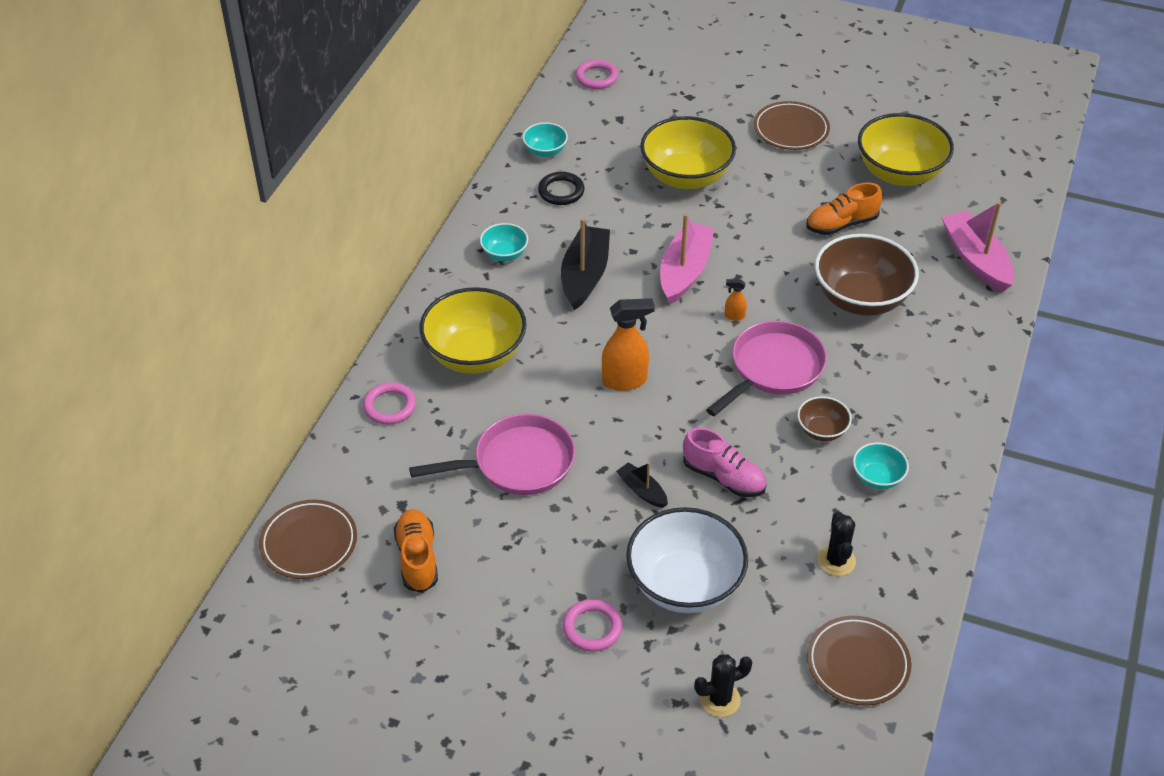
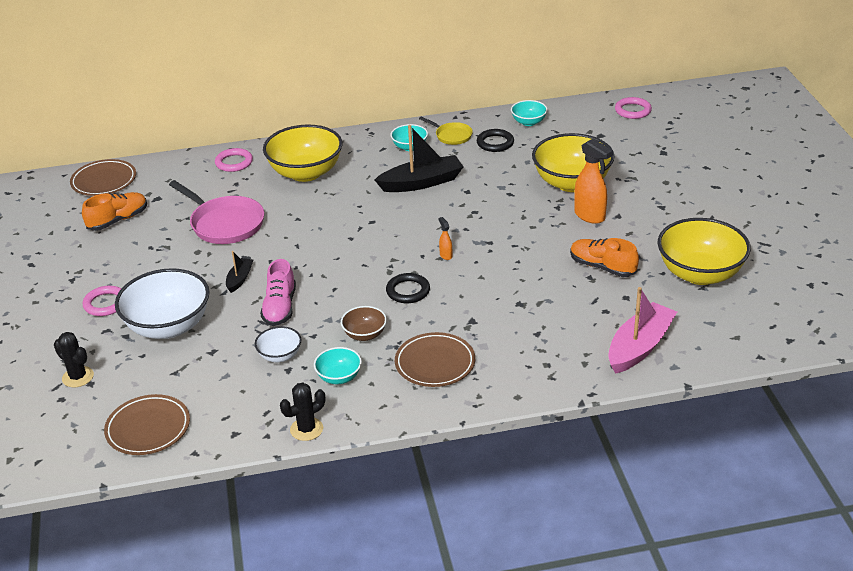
camera: 60 degrees right, 10 degrees down
(514, 214) = (451, 136): none -> yellow pan
(625, 381) = (336, 235): orange spray bottle -> orange spray bottle (590, 216)
(684, 271) = (470, 219): pink boat -> none
(773, 369) = (408, 291): pink pan -> black ring
(791, 130) = (685, 207): brown plate -> brown plate (435, 363)
(809, 509) = (280, 356): none -> white bowl
(836, 561) = (239, 385): black cactus -> black cactus (306, 429)
(860, 299) = (526, 305): brown bowl -> none

